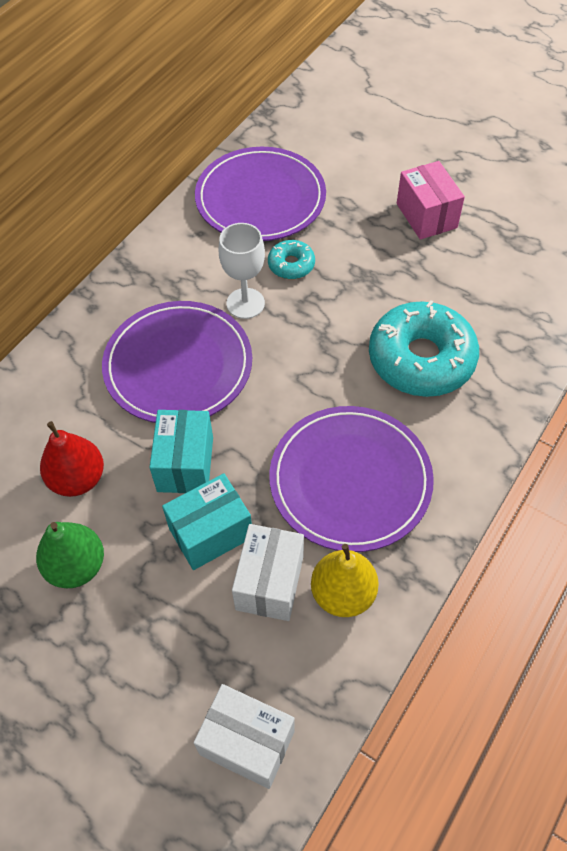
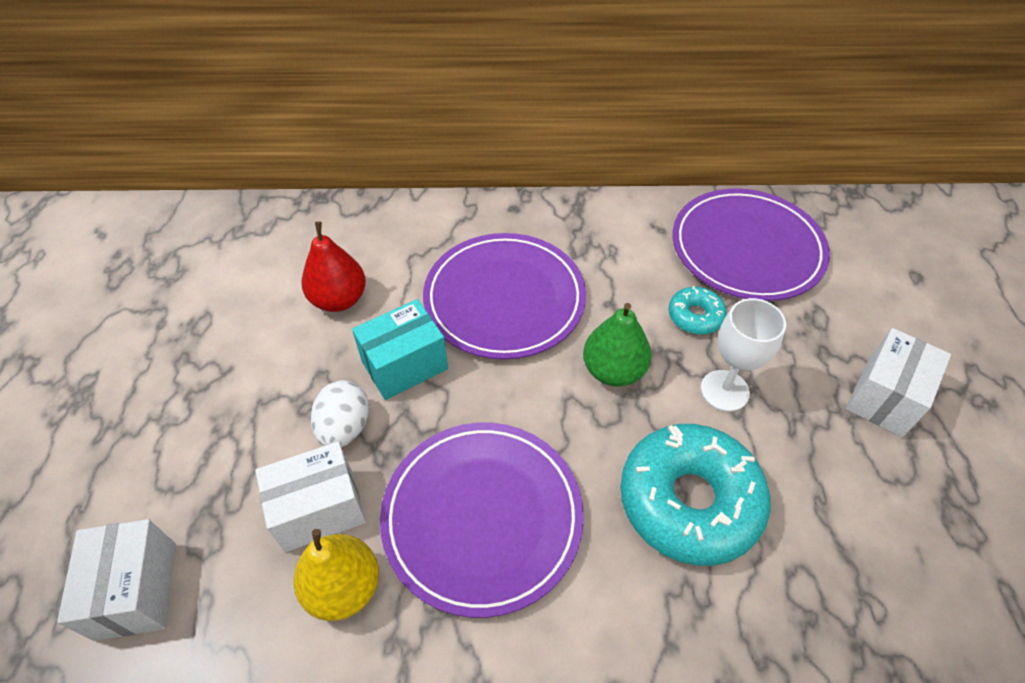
camera: 55 degrees right, 5 degrees down
(76, 566) = (254, 348): green pear -> green pear (613, 370)
(211, 533) = (345, 428): turquoise box -> white egg
(245, 303) = (616, 307): white goblet -> white goblet (724, 390)
(426, 216) = (884, 397): pink box -> white box

